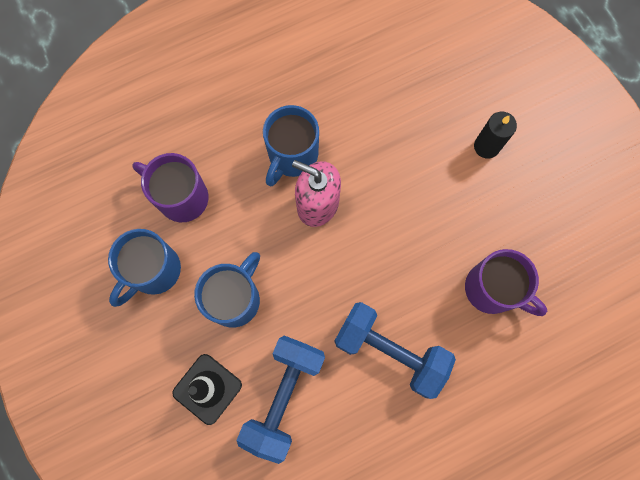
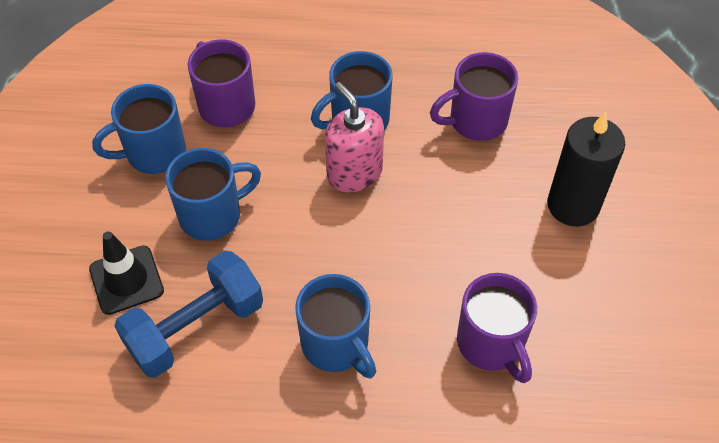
camera: 30 degrees right, 20 degrees down
(379, 110) = (476, 121): none -> purple mug
(390, 351) = (336, 345): blue dumbbell -> blue mug
(486, 146) = (573, 205): black candle -> black candle, size x1.62

